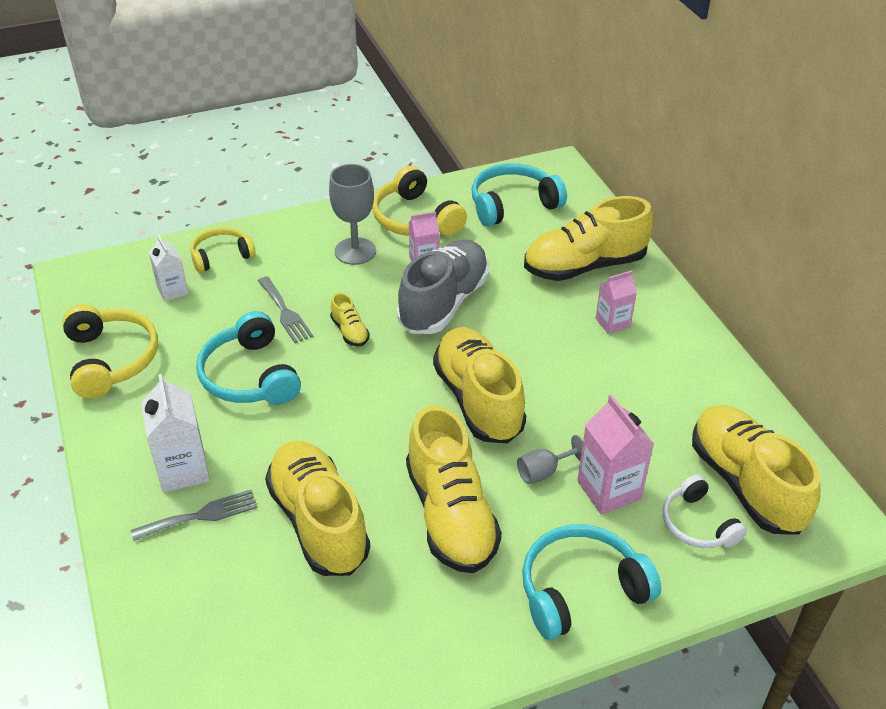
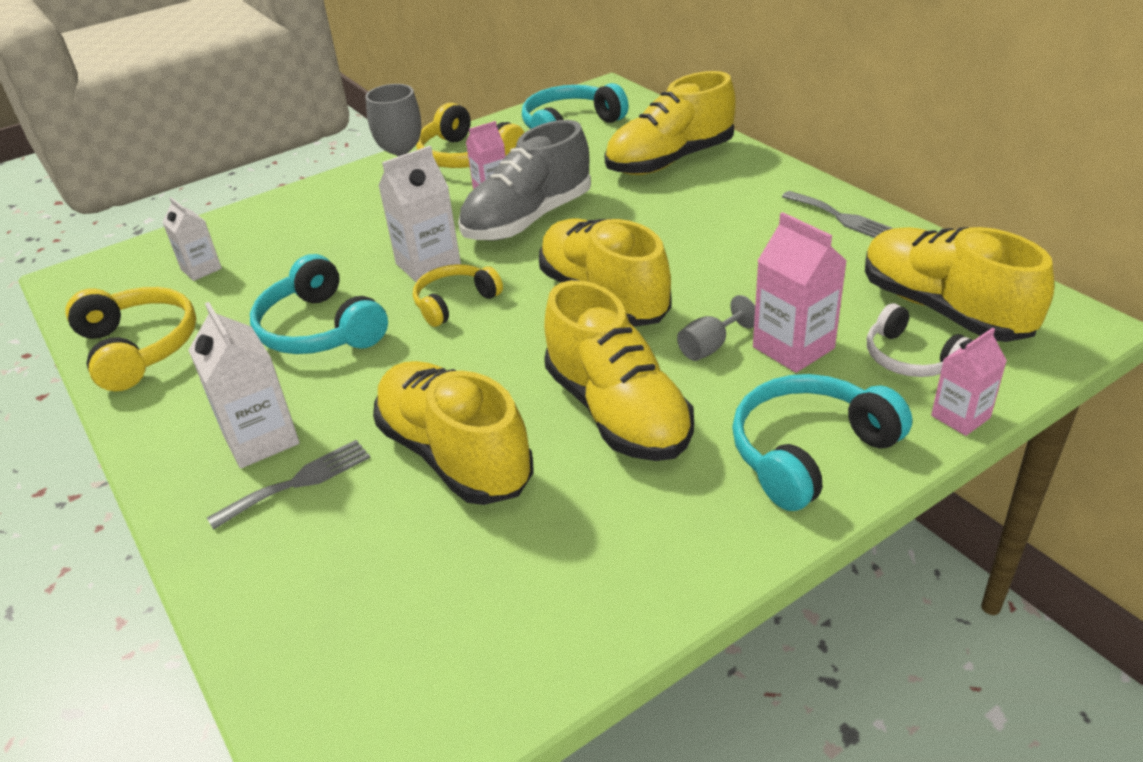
camera: 10 degrees left, 5 degrees down
(221, 256) = (252, 227): yellow headphones -> yellow headphones (455, 302)
(285, 312) = (344, 263): grey fork -> grey fork (841, 217)
(350, 331) = (428, 265): yellow shoe -> white carton
(444, 303) = (528, 220): grey shoe -> grey shoe turned 150 degrees counterclockwise
(612, 322) = (723, 201): pink carton -> pink carton (960, 417)

